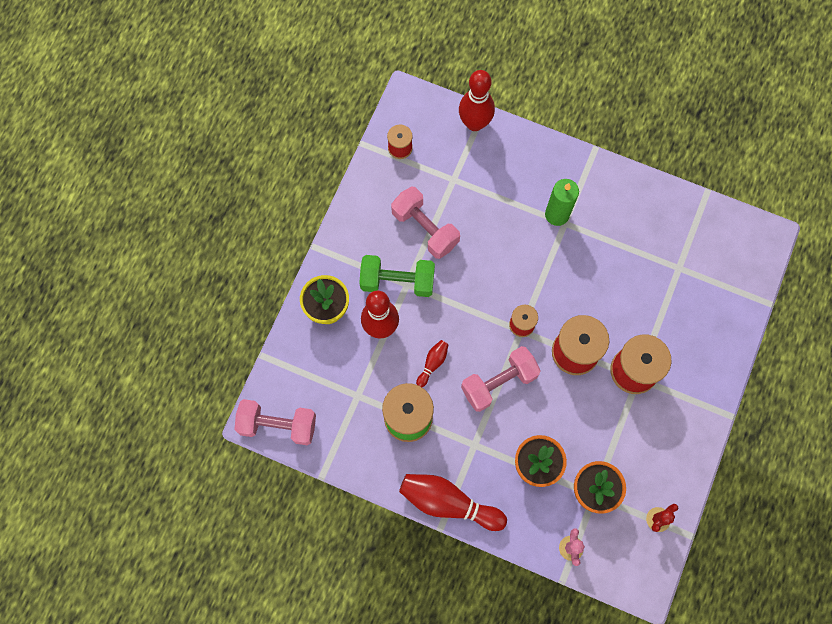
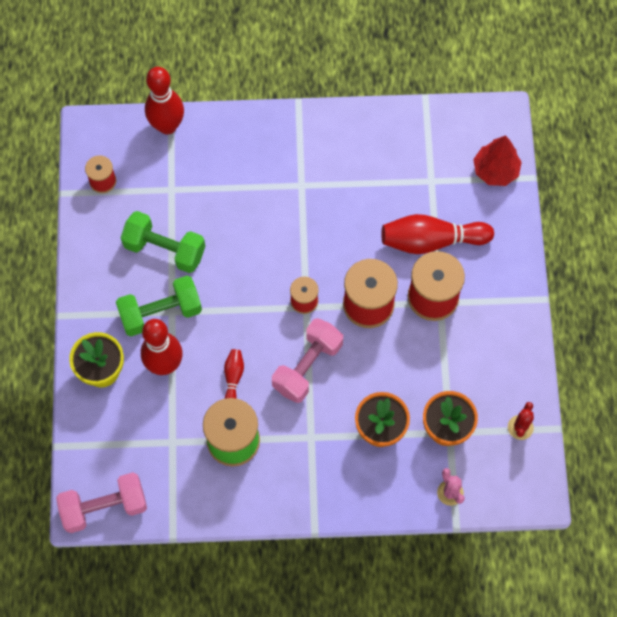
camera: 25 degrees left, 5 degrees down
(425, 228) = (165, 249): pink dumbbell -> green dumbbell
(448, 503) = (311, 504): red bowling pin -> red bowling pin (431, 241)
(557, 214) = (290, 180): green candle -> none
(740, 283) = (495, 170): none -> red tree

